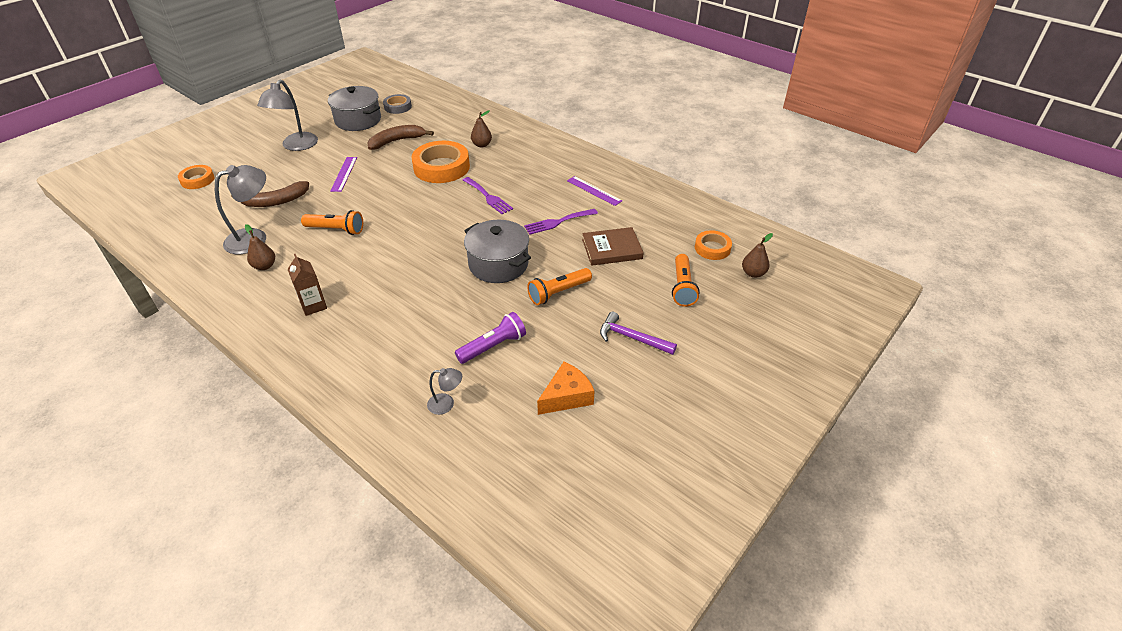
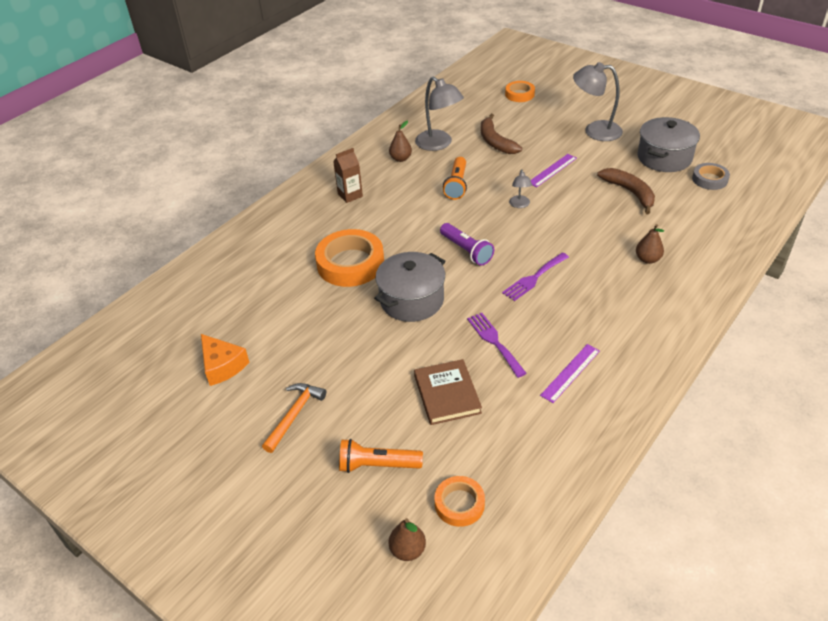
camera: 90 degrees right, 0 degrees up
(344, 174) = (552, 170): purple ruler -> purple ruler turned 45 degrees counterclockwise
(441, 167) = (585, 234): orange tape -> orange tape (350, 263)
(446, 404) = (227, 289): grey lamp -> grey lamp (519, 205)
(493, 346) = (292, 310): purple flashlight -> purple flashlight (466, 251)
(558, 293) = (367, 350): orange flashlight -> none
(632, 338) = (294, 415): purple hammer -> orange hammer

